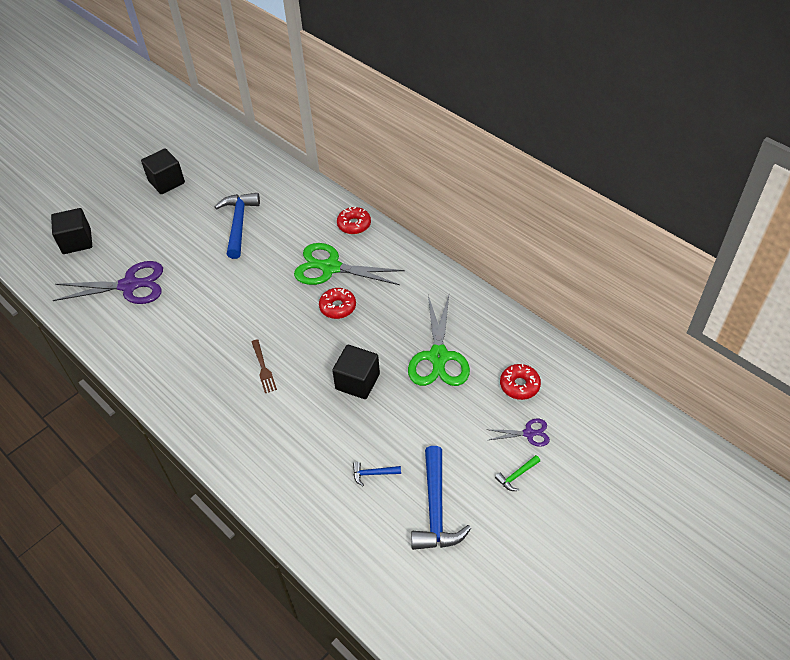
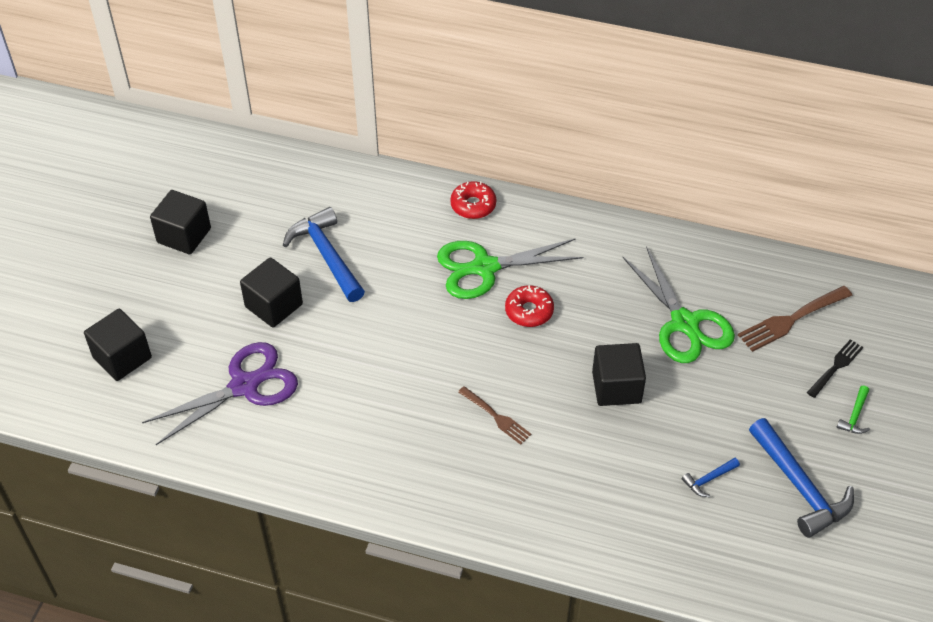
camera: 30 degrees left, 0 degrees up
(184, 243) = (274, 305): none -> black cube
(519, 385) = (791, 319): red donut -> brown fork
(528, 433) = (836, 367): purple scissors -> black fork

